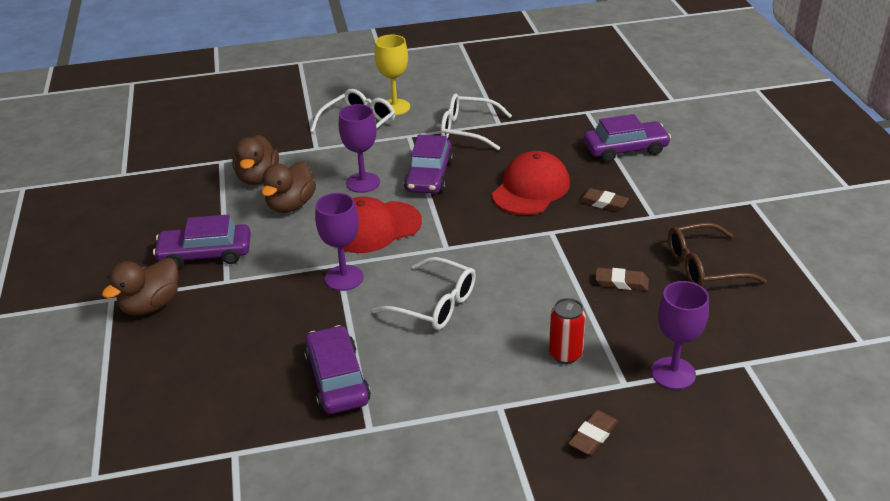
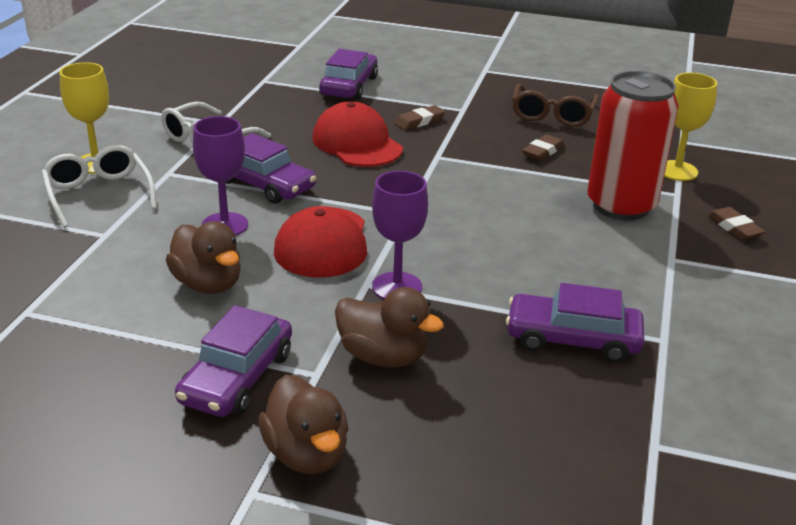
camera: 65 degrees left, 5 degrees down
(258, 177) = (111, 293): brown duck -> brown duck (383, 356)
(434, 304) = (493, 247): white glasses -> none
(565, 354) = (621, 206): red can -> red can, size x2.06
(673, 373) = (677, 171): purple goblet -> yellow goblet

